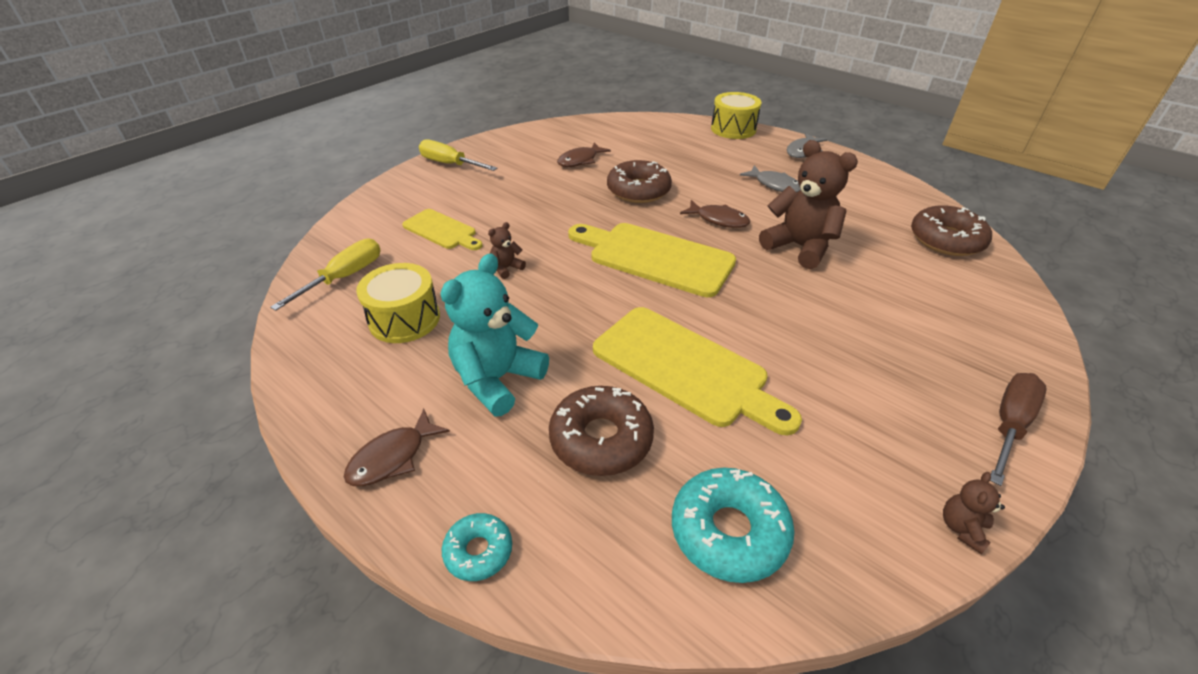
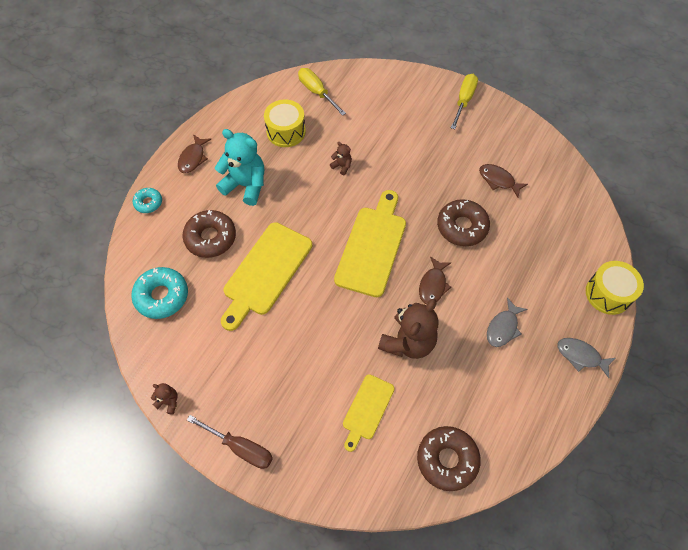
camera: 80 degrees right, 20 degrees up
(344, 277) = (317, 92): yellow screwdriver -> yellow screwdriver turned 150 degrees counterclockwise
(392, 457) = (193, 158): brown fish -> brown fish turned 105 degrees counterclockwise
(442, 230) = (375, 122): yellow cutting board -> yellow cutting board (367, 409)

